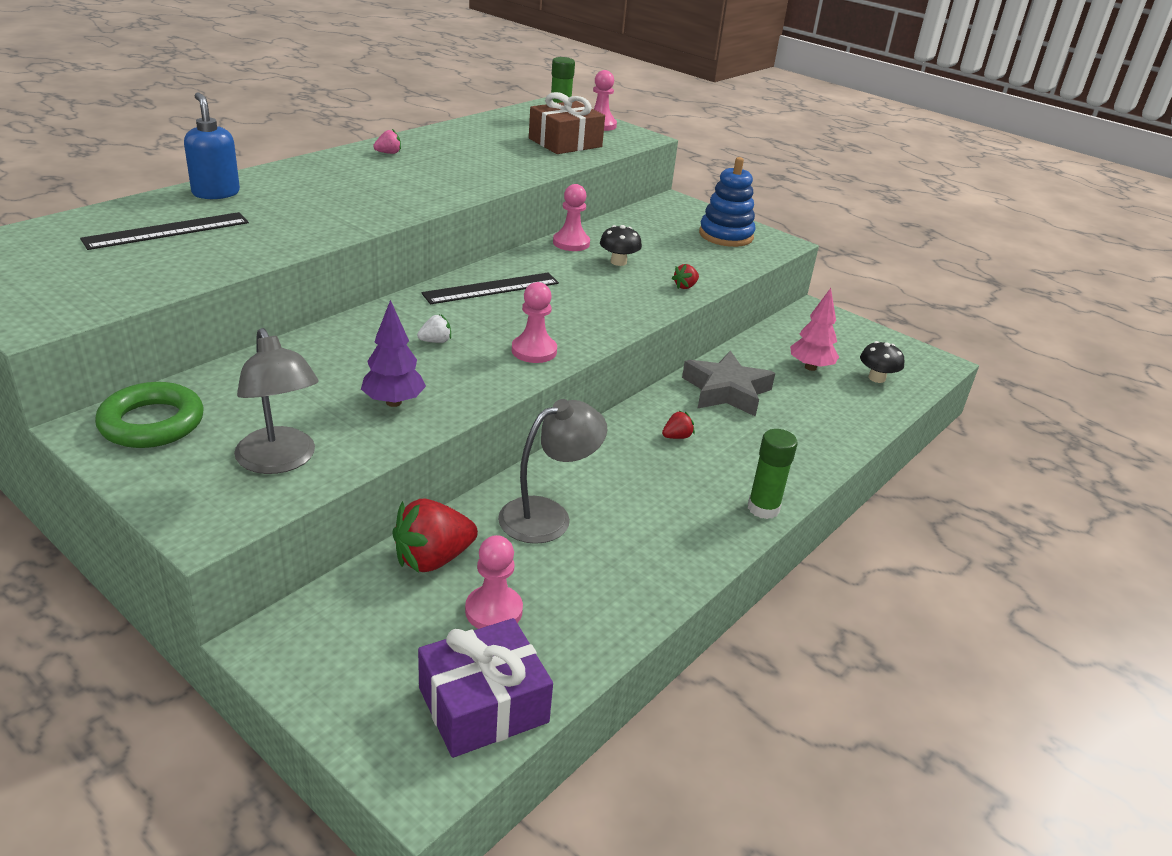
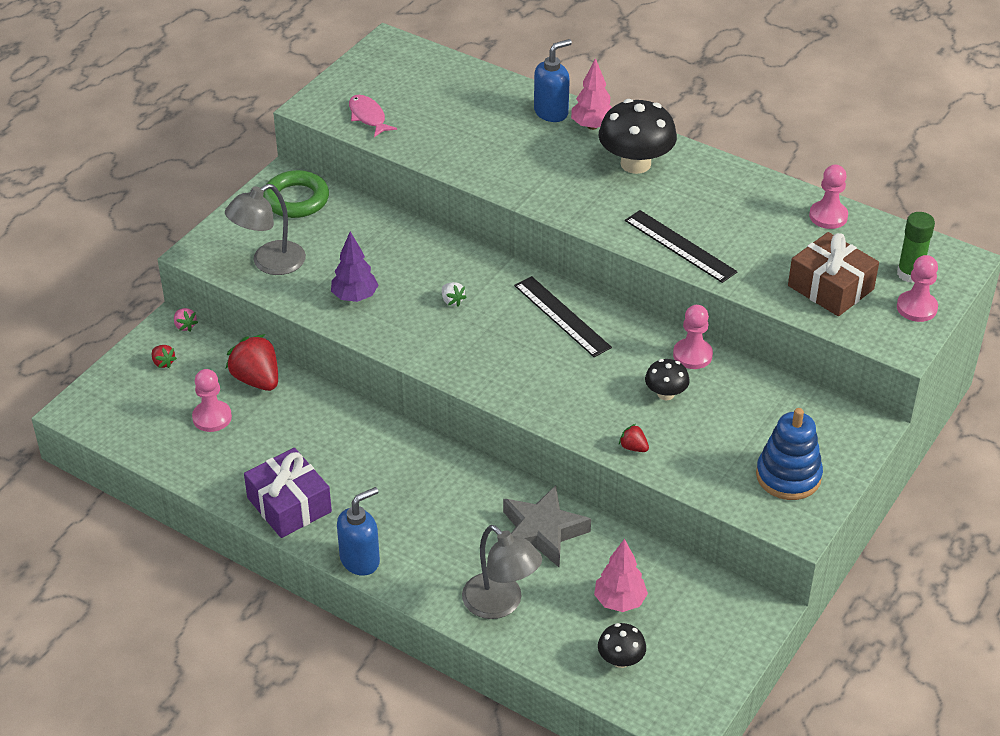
camera: 85 degrees right, 10 degrees up
(106, 288) = (368, 117): none -> pink fish
(167, 231) = (468, 112): black ruler -> black ruler (680, 246)
(261, 180) = (592, 126): none -> pink tree
(343, 174) = (635, 164): none -> black mushroom
(388, 153) = (708, 177): pink strawberry -> pink strawberry (185, 326)
(483, 705) = (131, 426): purple gift -> purple gift (289, 505)
(534, 351) = (459, 358): pink pawn -> pink pawn (828, 216)
(548, 515) = (318, 430): grey lamp -> grey lamp (500, 604)
(677, 437) = (450, 499): red strawberry -> red strawberry (163, 363)
(763, 508) = (360, 560): green glue stick -> blue soap dispenser

